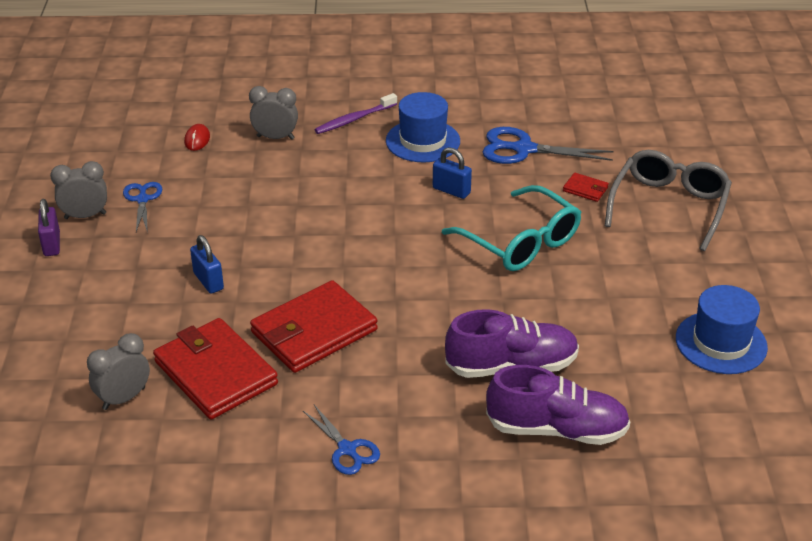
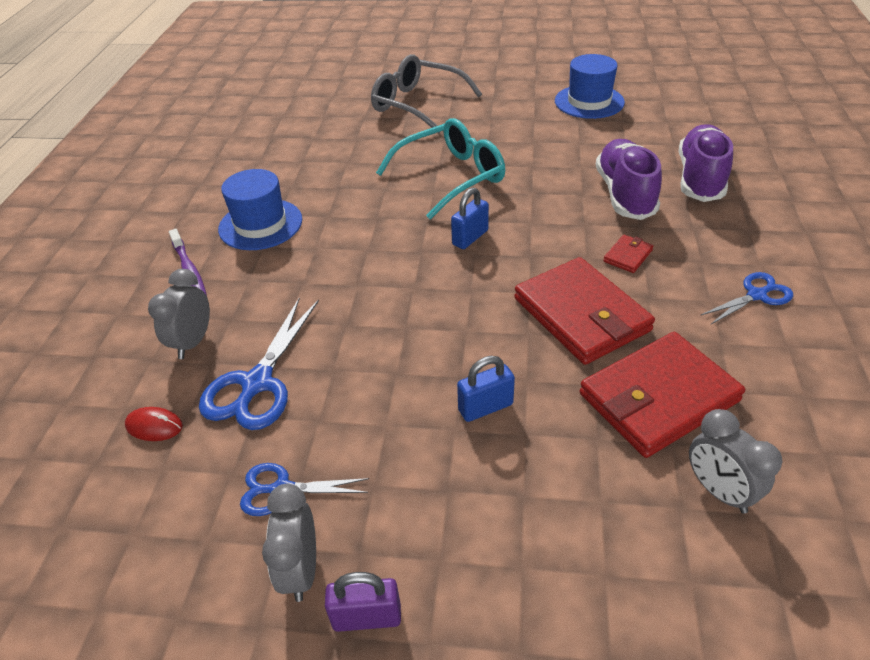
camera: 80 degrees left, 5 degrees up
(451, 190) = (358, 211): blue padlock -> blue padlock (470, 237)
(523, 149) = (305, 165): blue scissors -> blue scissors (257, 383)
(585, 189) = (381, 138): red wallet -> red wallet (628, 256)

